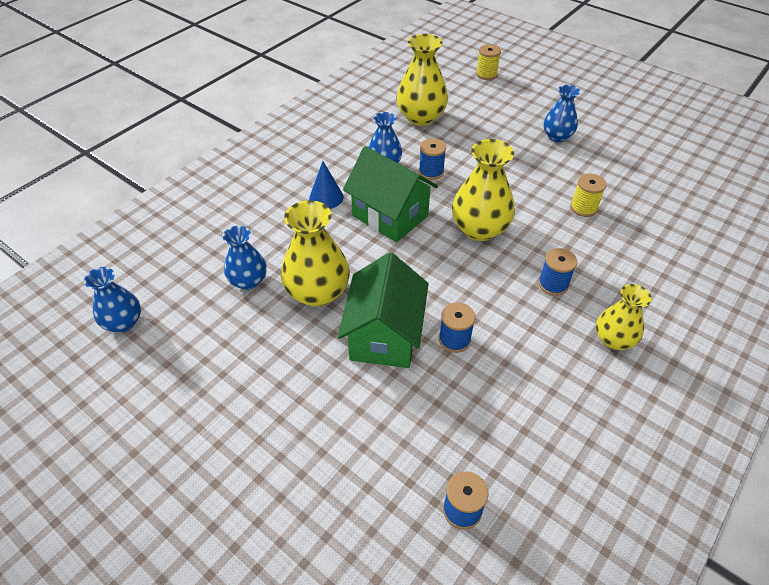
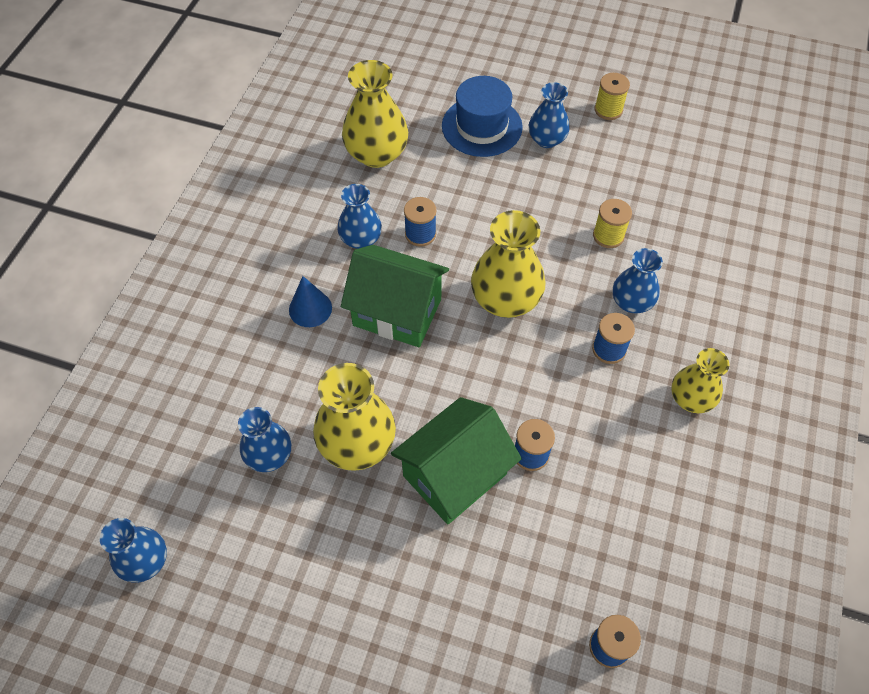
camera: 20 degrees left, 10 degrees up
(384, 336) = (455, 475): green house -> green house turned 60 degrees clockwise
(486, 74) = (431, 64): yellow spool -> yellow spool (608, 110)
(508, 118) = (482, 126): none -> blue hat
(586, 257) = (631, 302): none -> blue vase

